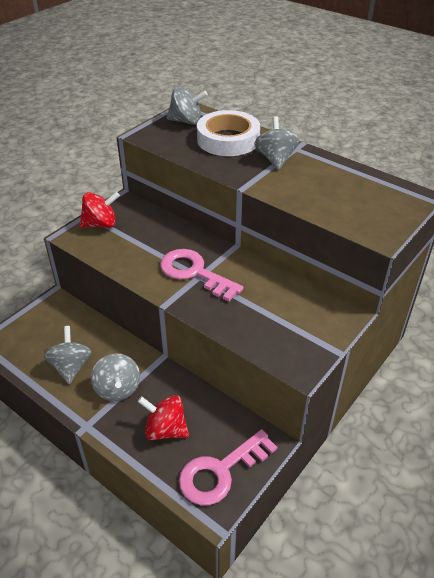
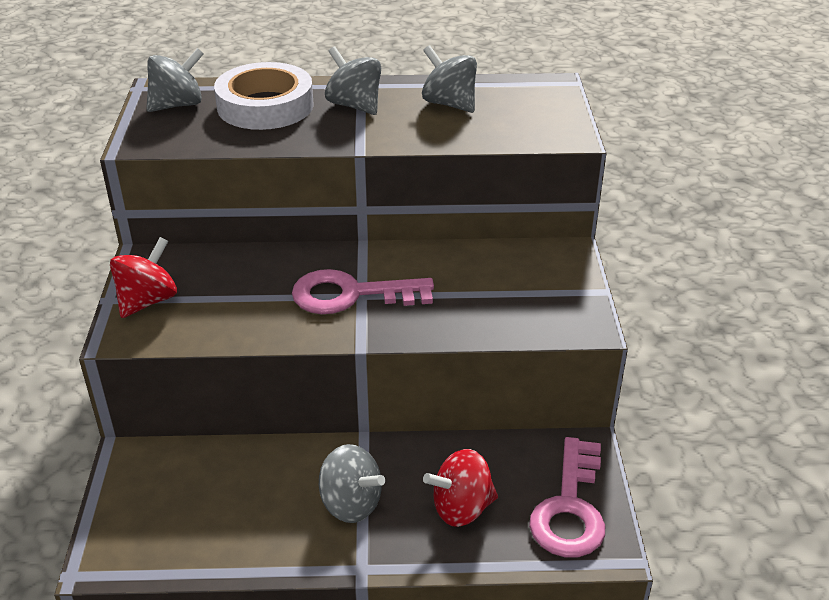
camera: 40 degrees left, 5 degrees down
(71, 367) = (256, 519): grey spinning top -> grey spinning top (449, 104)

